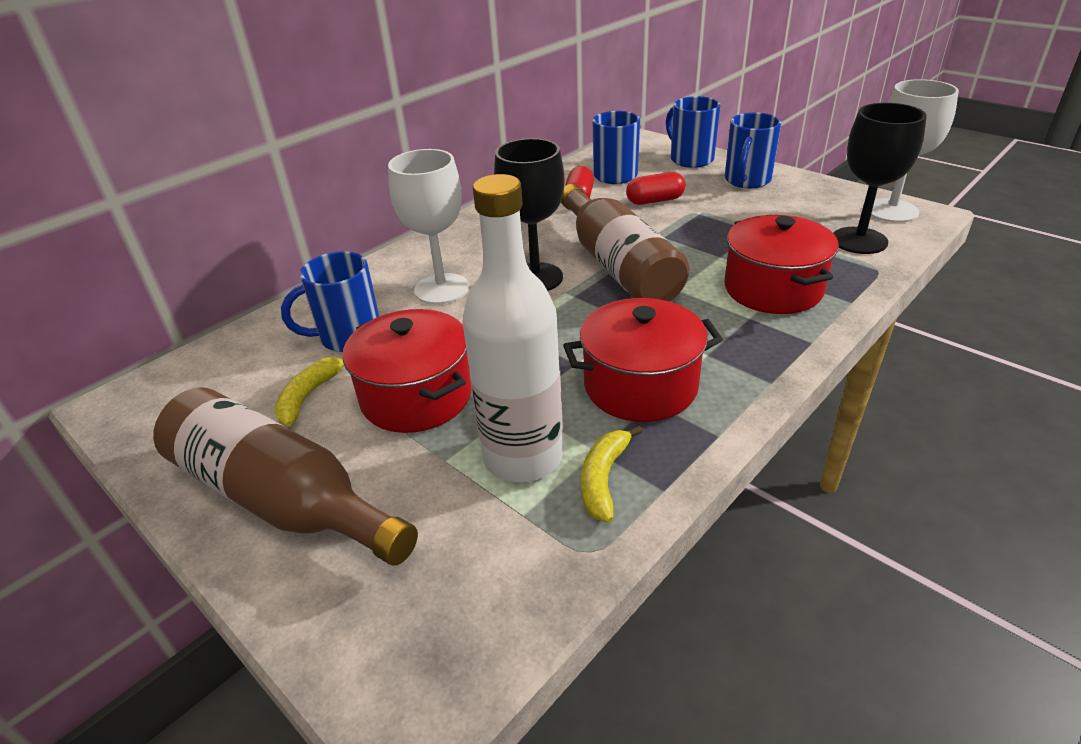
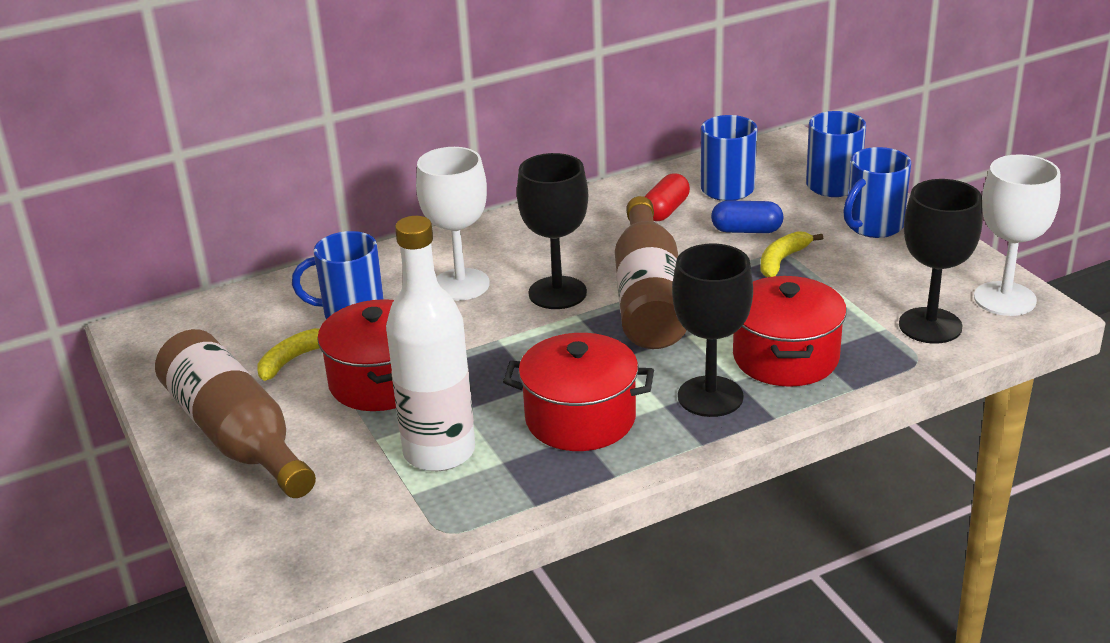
camera: 20 degrees right, 5 degrees down
(603, 479) = (493, 484): yellow banana -> yellow banana (782, 260)
(655, 201) = (746, 230): red capsule -> blue capsule
(740, 337) = (710, 396): none -> black goblet

